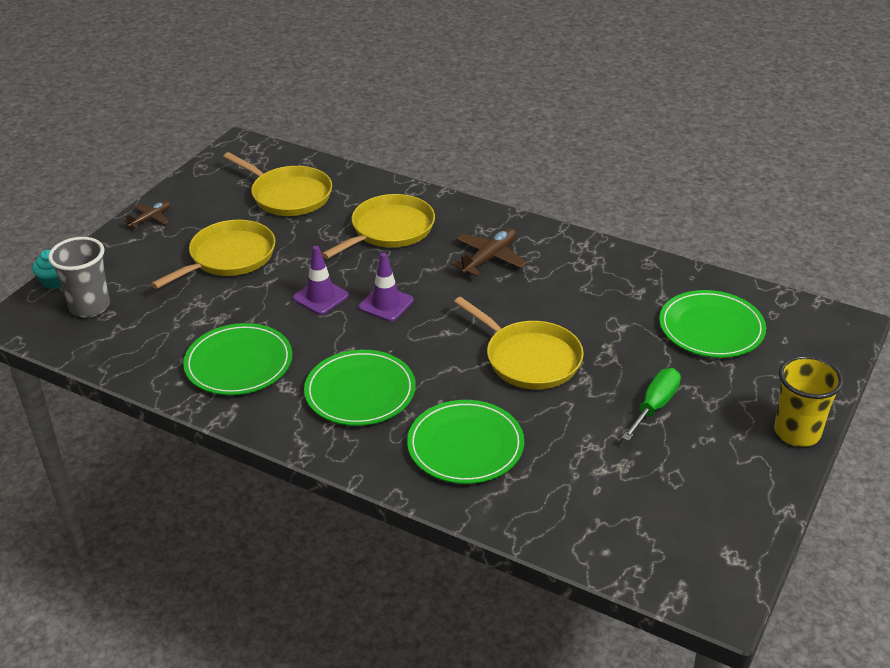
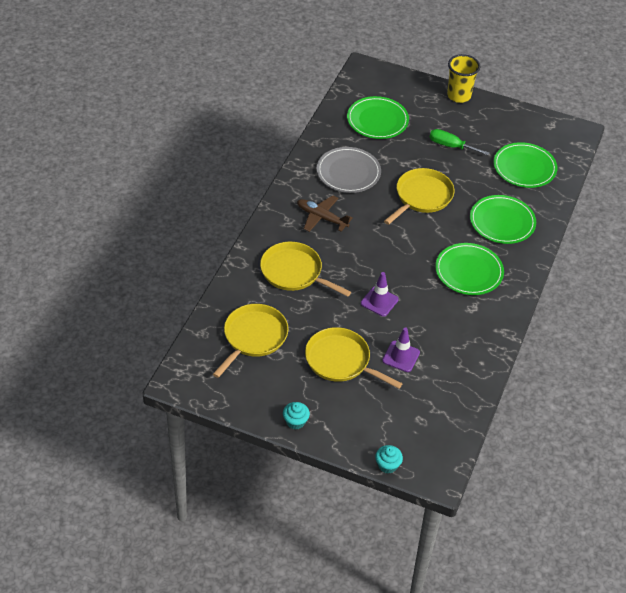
camera: 100 degrees left, 10 degrees up
(90, 307) = (414, 433): grey cup -> none
(151, 218) = (295, 421): brown plane -> turquoise cupcake
(238, 363) = (456, 335): green plate -> green plate (524, 167)
(386, 304) = (381, 266): purple traffic cone -> purple traffic cone (401, 356)
(584, 289) = (348, 172): none -> grey plate

